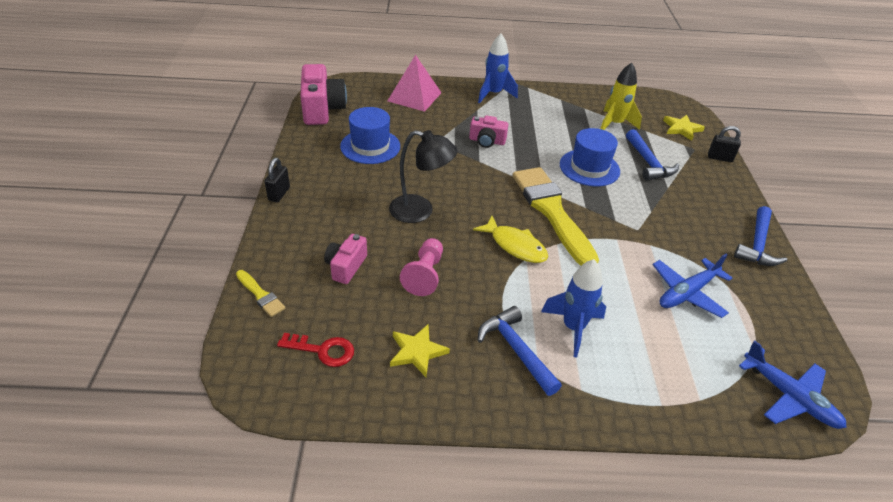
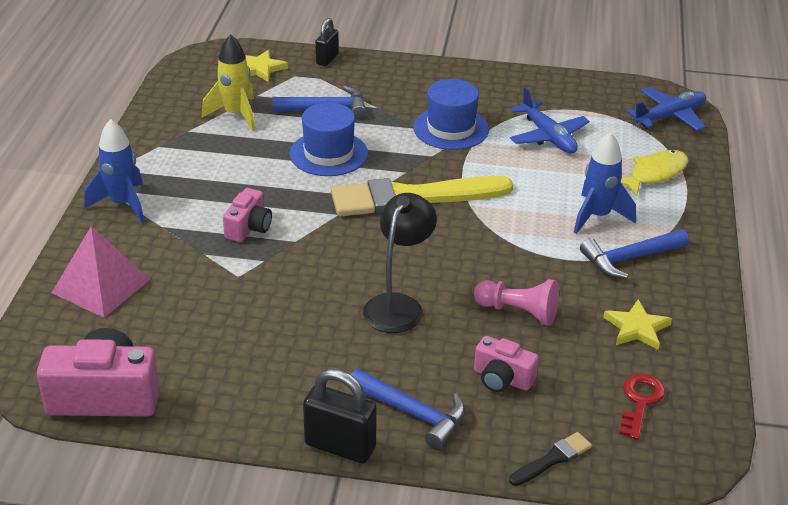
camera: 80 degrees left, 5 degrees down
(260, 295) = (552, 459): yellow brush -> black brush
(279, 194) = (340, 446): black padlock -> black padlock, size x1.58
(370, 146) = (234, 343): blue hat -> blue hat (451, 128)
(515, 246) = (471, 235): yellow fish -> yellow fish (654, 174)
(757, 245) = (479, 77): blue hammer -> blue hammer (413, 414)

